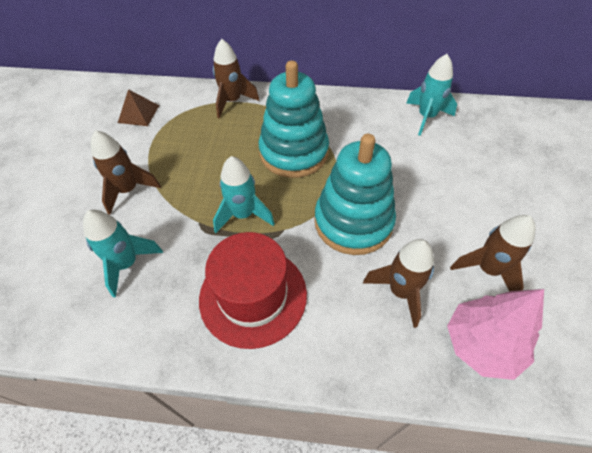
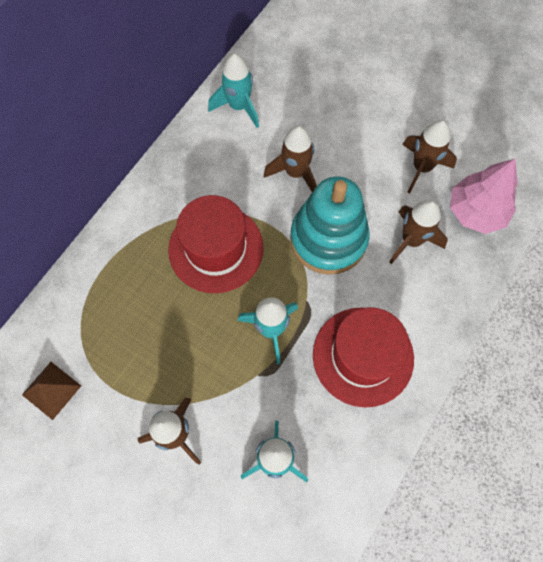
camera: 65 degrees left, 15 degrees up
(232, 101) = (97, 276): brown rocket -> brown rocket (295, 173)
(294, 152) = (216, 248): turquoise stacking toy -> red hat

